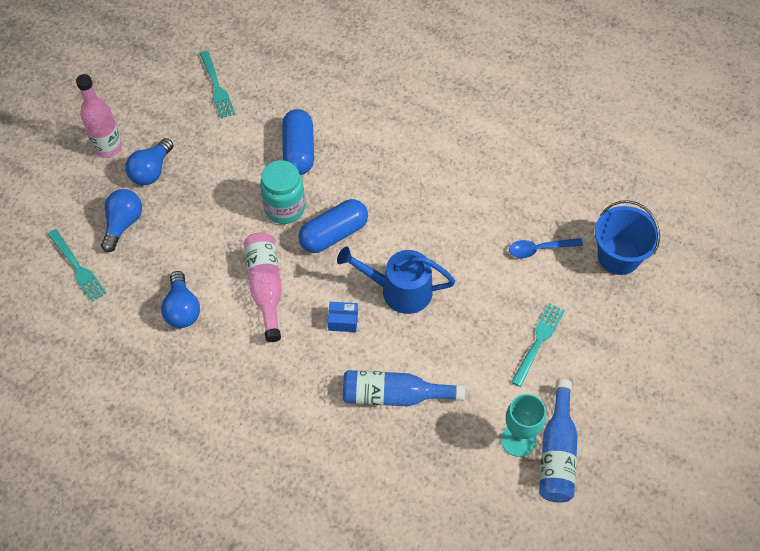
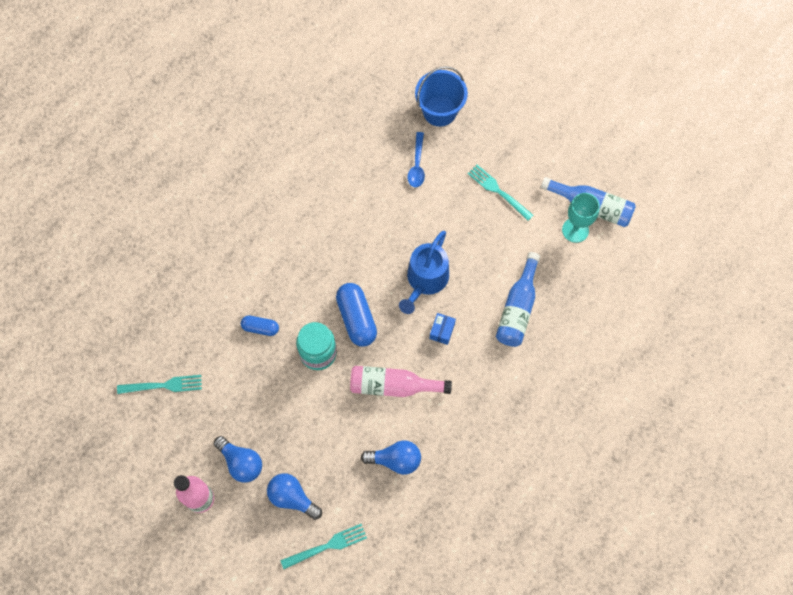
camera: 75 degrees left, 10 degrees up
(299, 150) = (260, 328): blue capsule -> blue capsule, size x0.57

